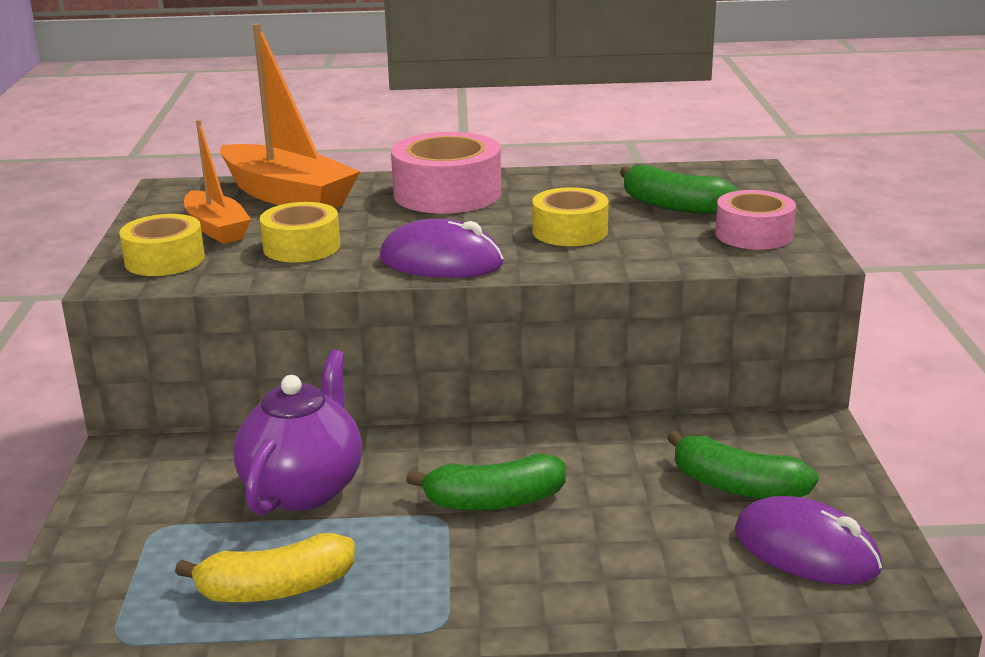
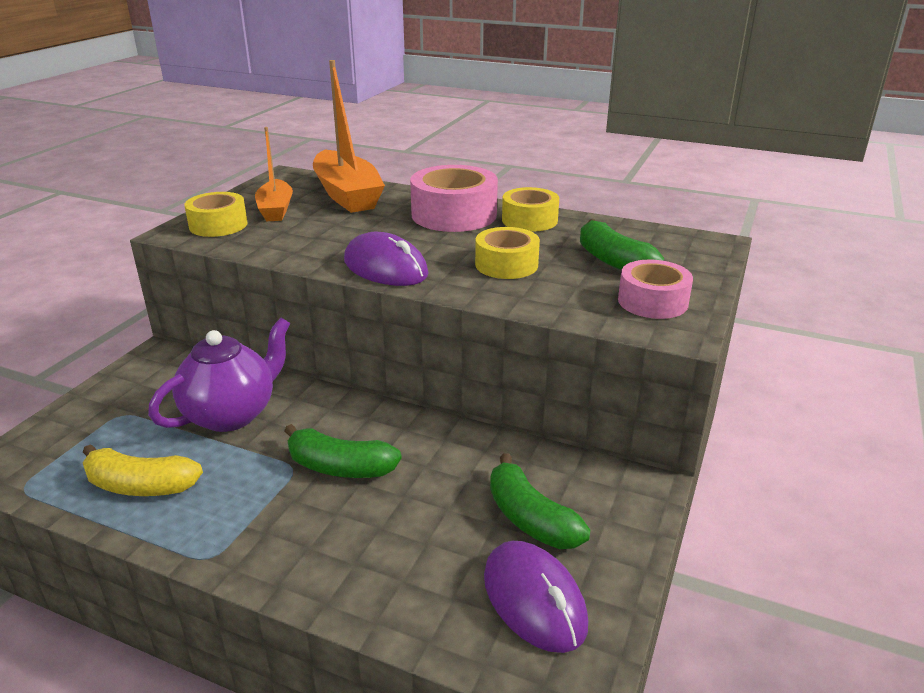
camera: 25 degrees right, 5 degrees up
(301, 247) = (310, 235): yellow tape -> yellow tape (529, 220)

